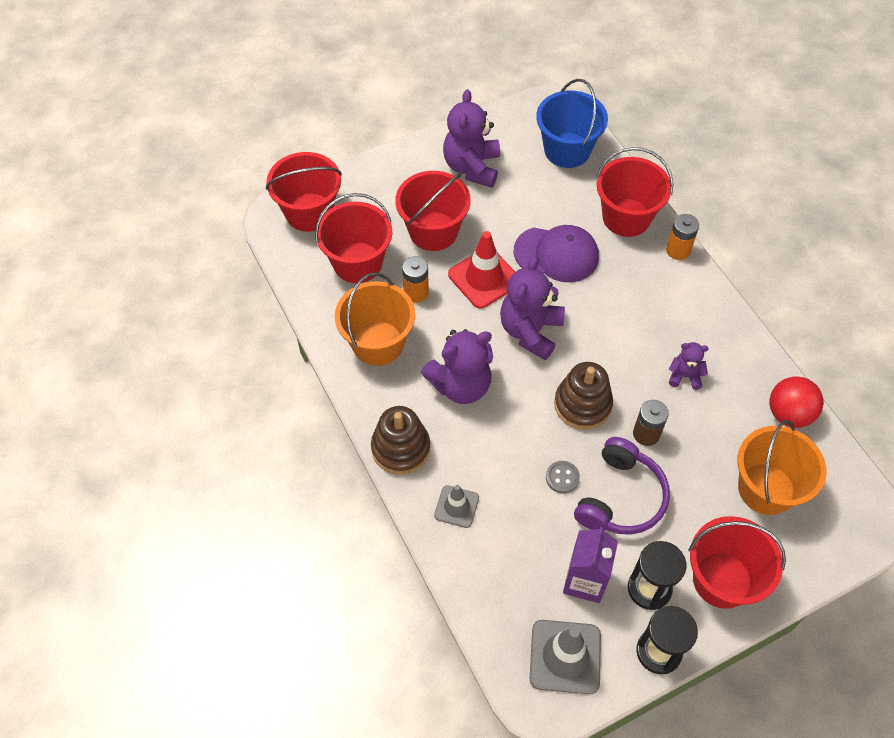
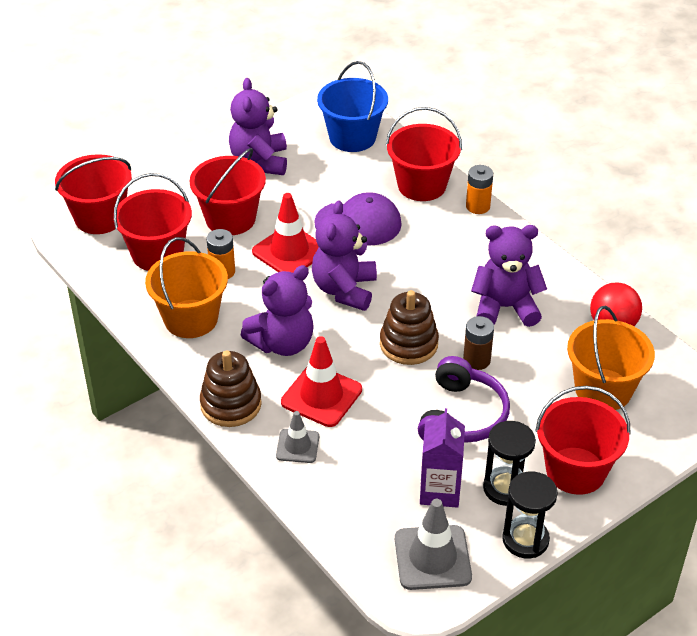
camera: 10 degrees left, 15 degrees down
(488, 452) = (321, 396): none -> red traffic cone
(562, 477) = (400, 407): grey button -> none
(684, 376) = (505, 307): purple teddy bear -> purple teddy bear, size x1.93

